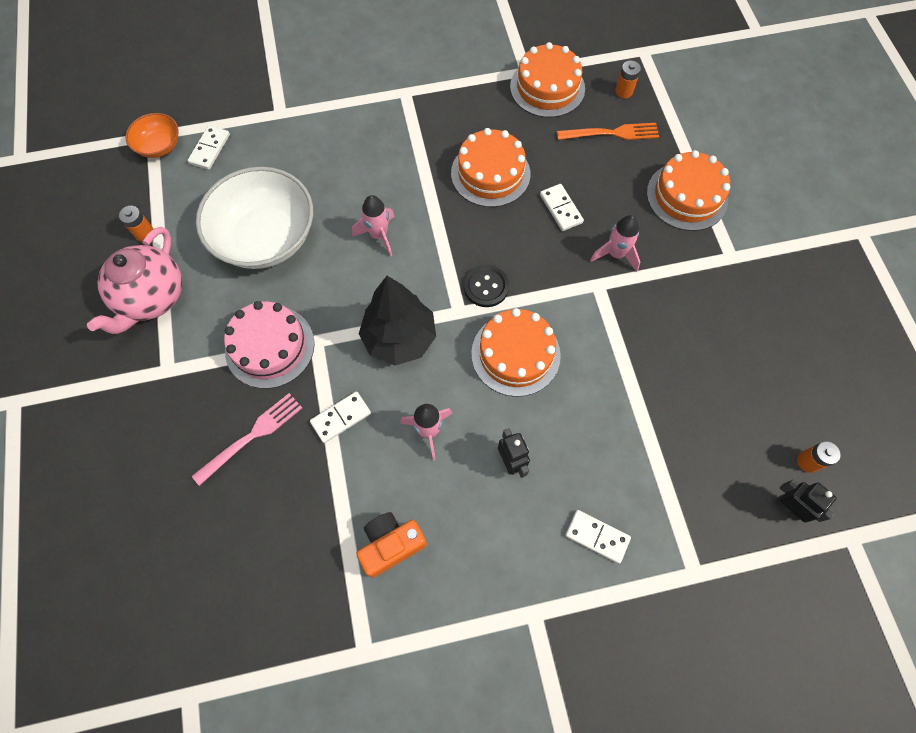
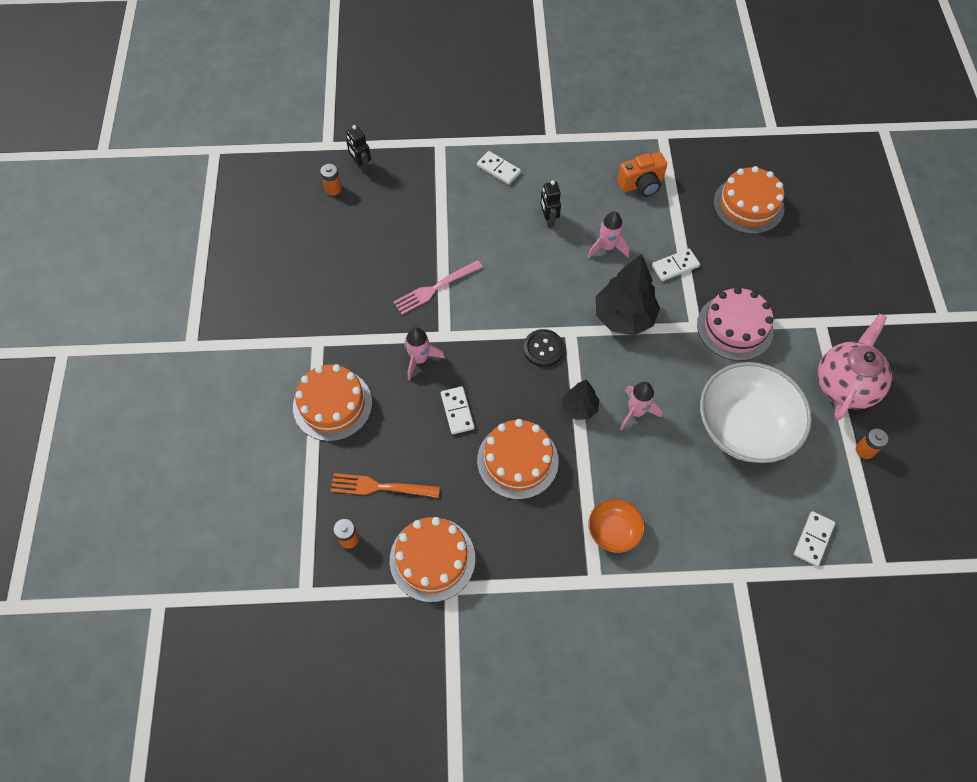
camera: 170 degrees left, 5 degrees down
(159, 146) = (869, 552): orange bowl -> orange bowl (614, 531)
(251, 436) = (745, 264): pink fork -> pink fork (435, 288)
(437, 230) = (579, 408): none -> black tree
(515, 354) = (529, 291): orange cake -> orange cake (748, 205)

